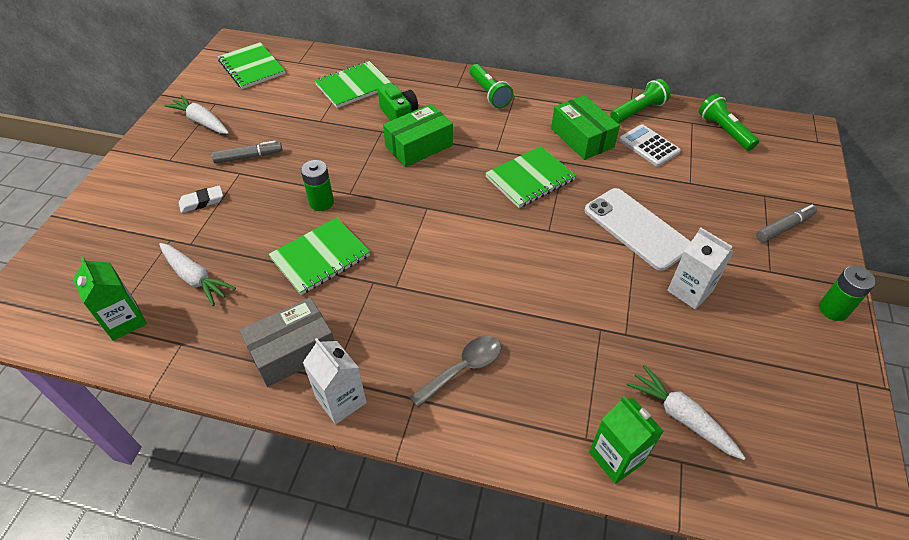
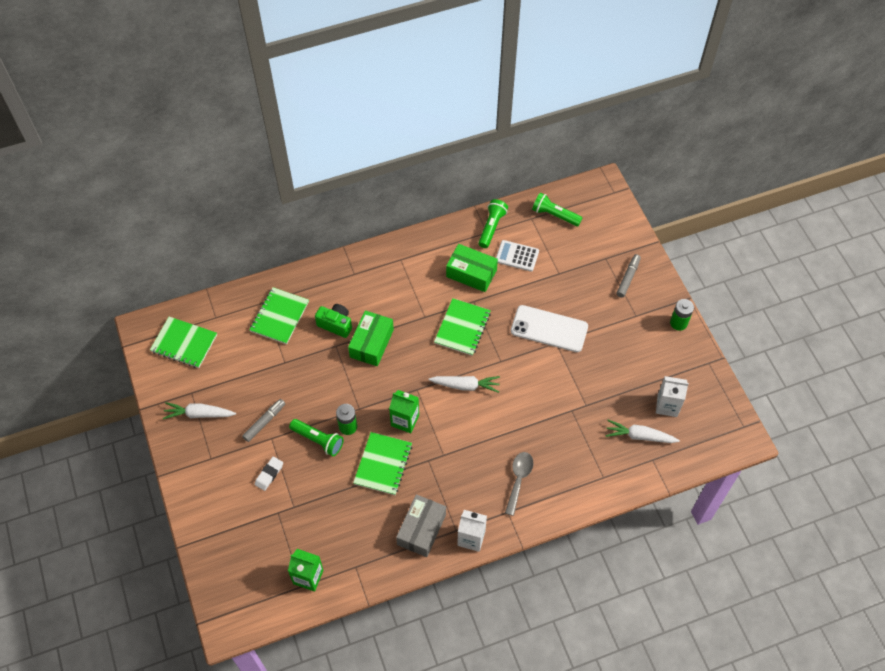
camera: 35 degrees left, 10 degrees up
(195, 278) = (321, 525): white carrot -> white carrot (465, 385)
(489, 93) = (382, 268): green flashlight -> green flashlight (318, 440)
(616, 457) = (622, 477): green carton -> green carton (405, 420)
(689, 291) = (602, 356): white carton -> white carton (667, 405)

